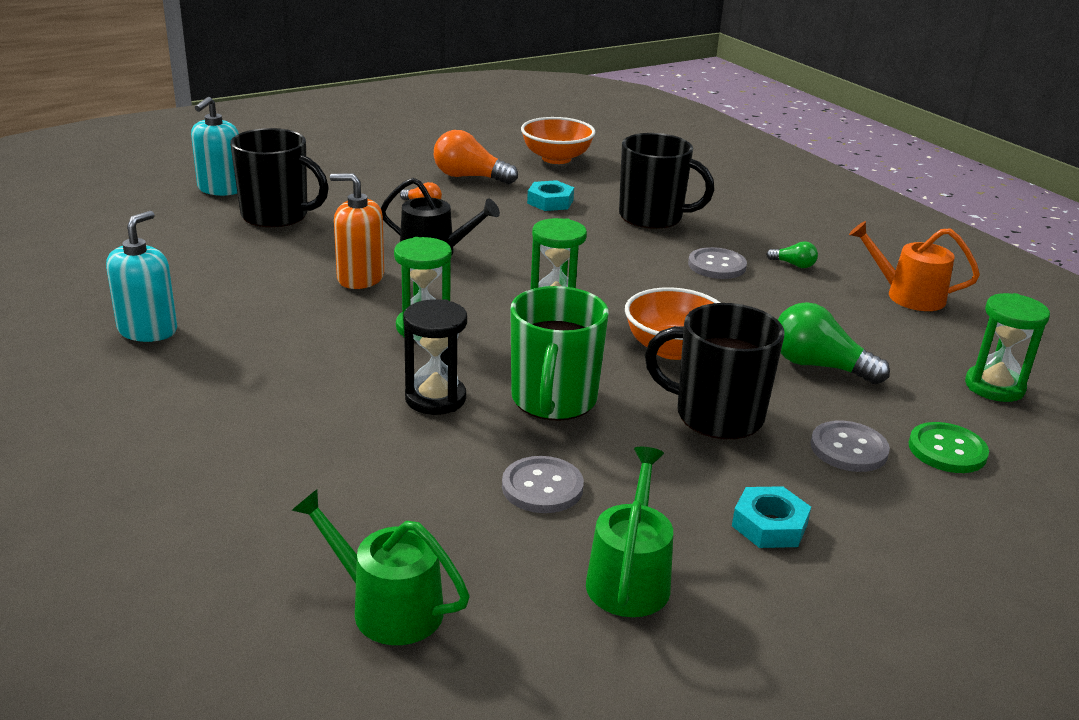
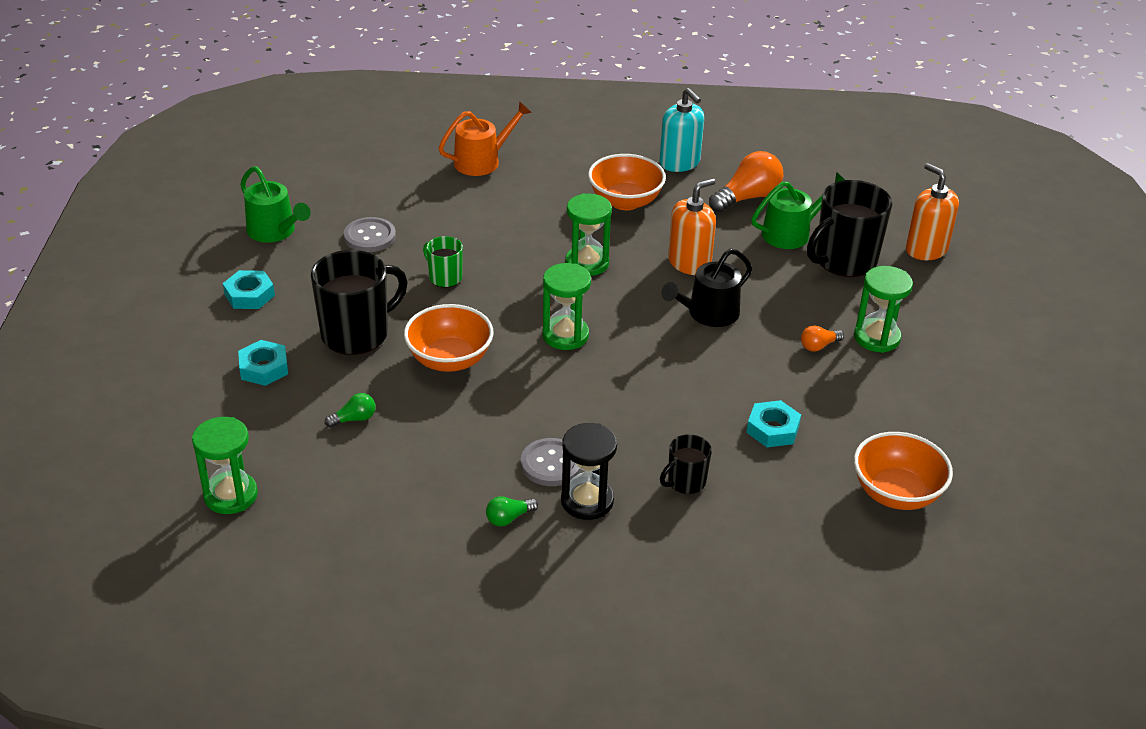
camera: 125 degrees right, 10 degrees up
(220, 189) = (926, 249): turquoise soap dispenser -> orange soap dispenser
(272, 340) = (625, 201): none -> orange bowl
(383, 187) = (877, 338): none -> green hourglass
(388, 608) = (341, 162): green watering can -> green watering can (791, 233)
(435, 398) = (494, 235): black hourglass -> black hourglass (587, 501)
(470, 177) = (873, 403): orange light bulb -> orange light bulb (747, 197)
(553, 400) = (444, 277): green mug -> green mug, size x0.52
(652, 217) = (685, 482): black mug -> black mug, size x0.52
(819, 366) = (354, 419): green light bulb -> green light bulb, size x0.50
(848, 449) = (264, 368): grey button -> turquoise nut
(908, 296) = (387, 557): orange watering can -> orange watering can (482, 161)
(947, 450) = (211, 411): green button -> none

